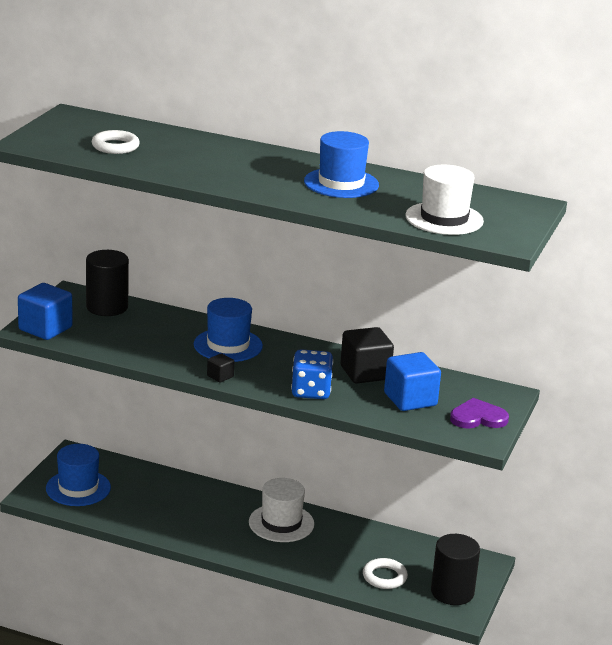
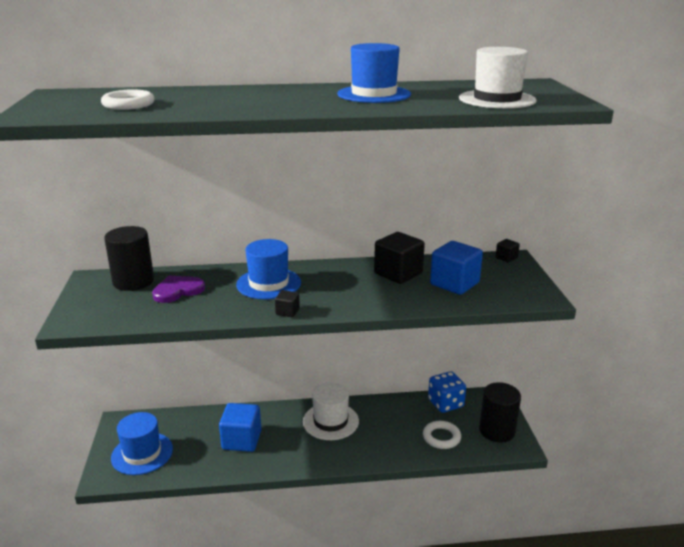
camera: 25 degrees left, 0 degrees up
(45, 329) = (86, 317): blue cube -> blue cube (241, 440)
(311, 391) = (374, 301): blue dice -> blue dice (445, 403)
(478, 417) = (517, 282): purple heart -> purple heart (178, 290)
(501, 391) = (506, 258): none -> black cube

